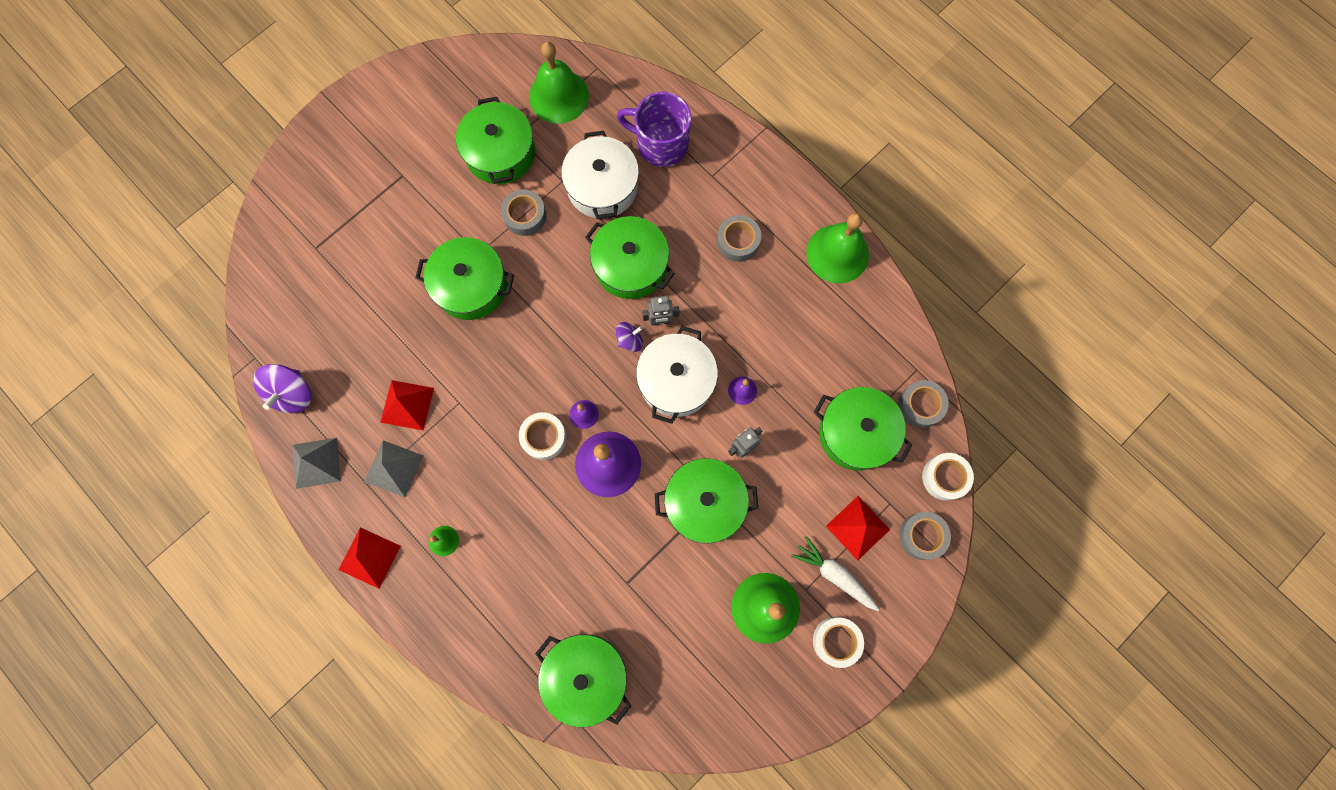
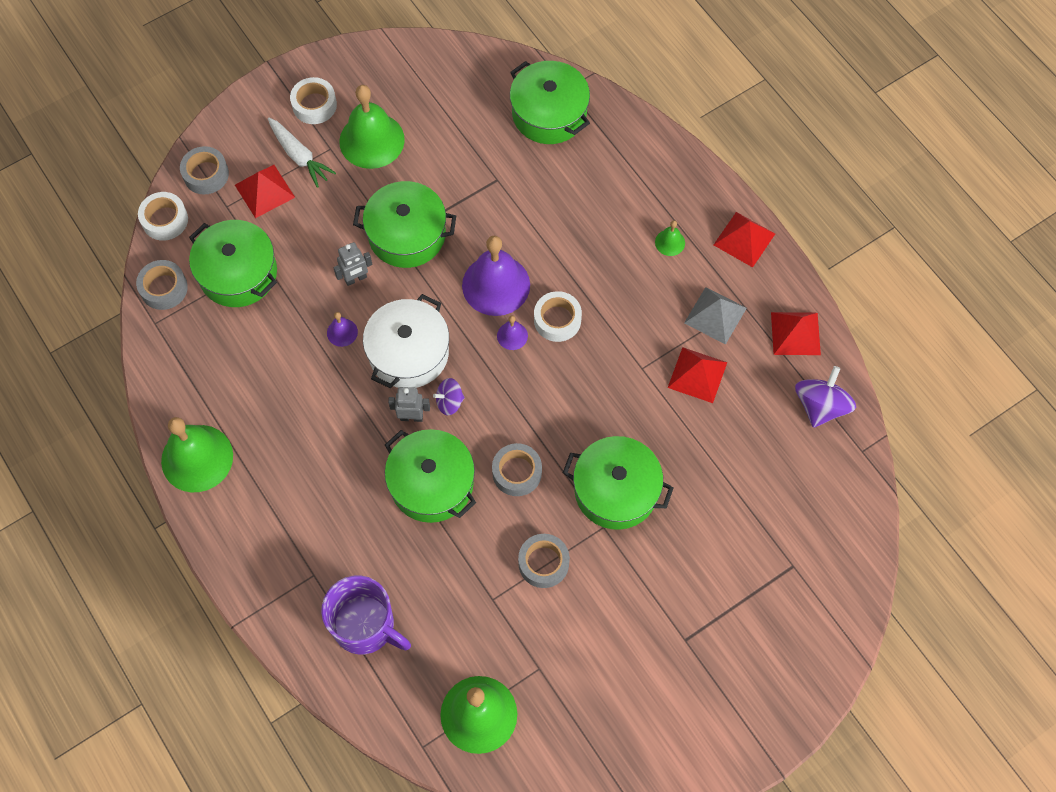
camera: 170 degrees left, 10 degrees down
(316, 463) = (795, 333): grey pyramid -> red pyramid
(500, 153) = (562, 649): green pot -> none
(602, 187) = (446, 583): white pot -> none
(738, 241) = (304, 491): grey tape -> grey tape (517, 472)

